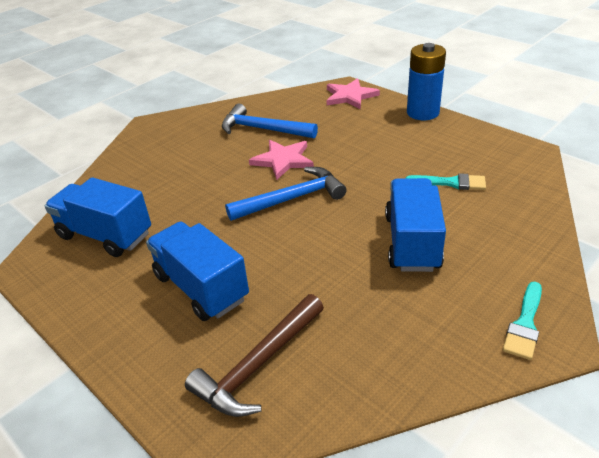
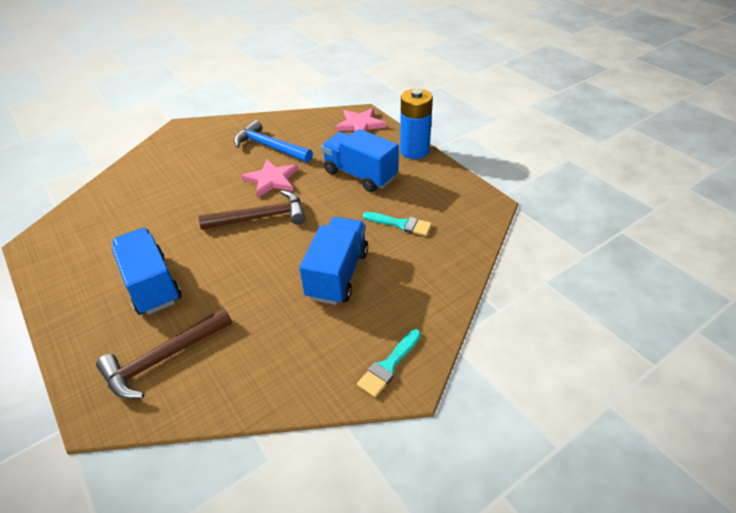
camera: 10 degrees right, 5 degrees up
(105, 235) = (100, 226): blue truck -> blue truck (360, 175)
(292, 198) = (261, 217): blue hammer -> brown hammer

